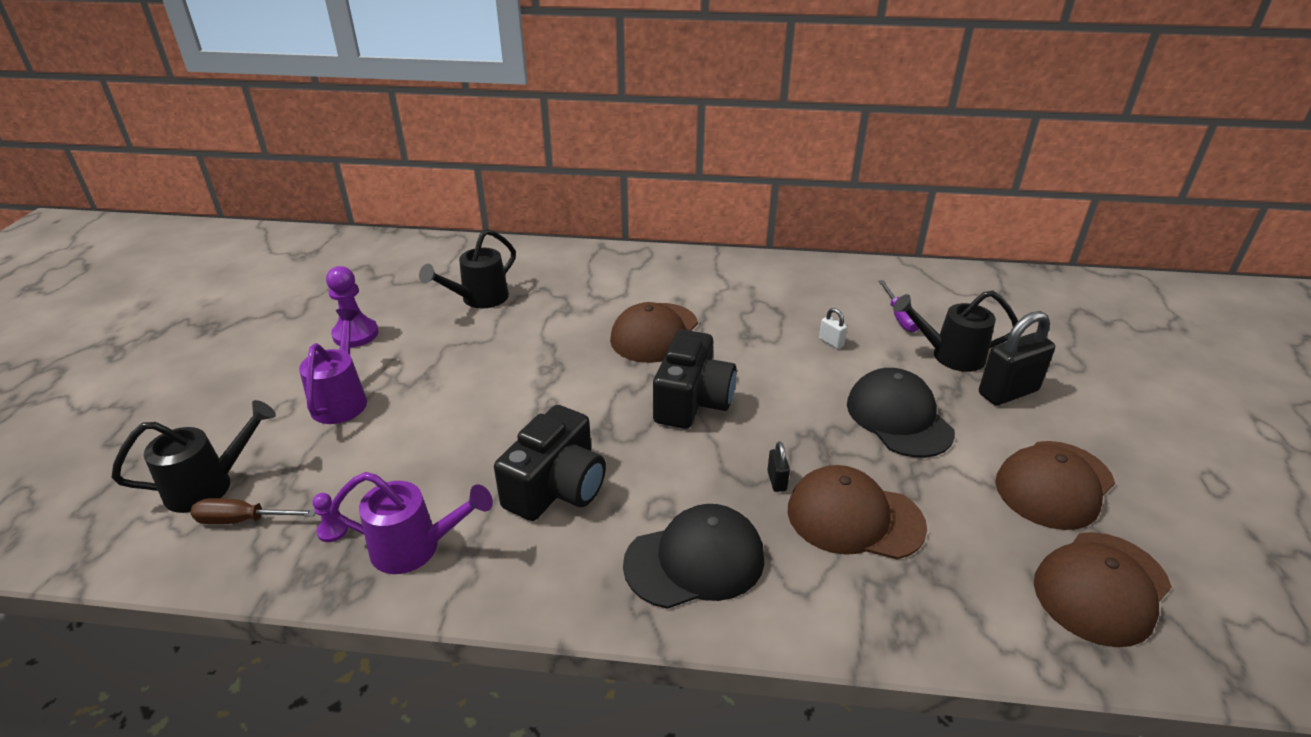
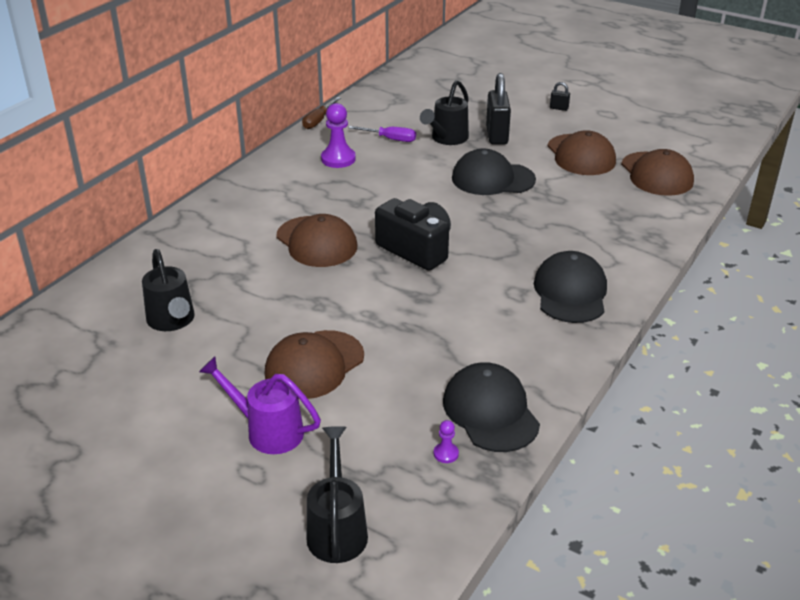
camera: 65 degrees left, 0 degrees up
(242, 520) = (400, 507): brown screwdriver -> brown screwdriver (318, 121)
(355, 334) = (160, 410): purple pawn -> purple pawn (338, 159)
(415, 548) = (490, 411): purple watering can -> black cap
(557, 488) = (468, 332): black camera -> none
(777, 481) = (520, 241): black padlock -> black padlock (559, 108)
(831, 342) = (395, 174): white padlock -> none
(854, 518) = (568, 225): brown cap -> brown cap (314, 365)

